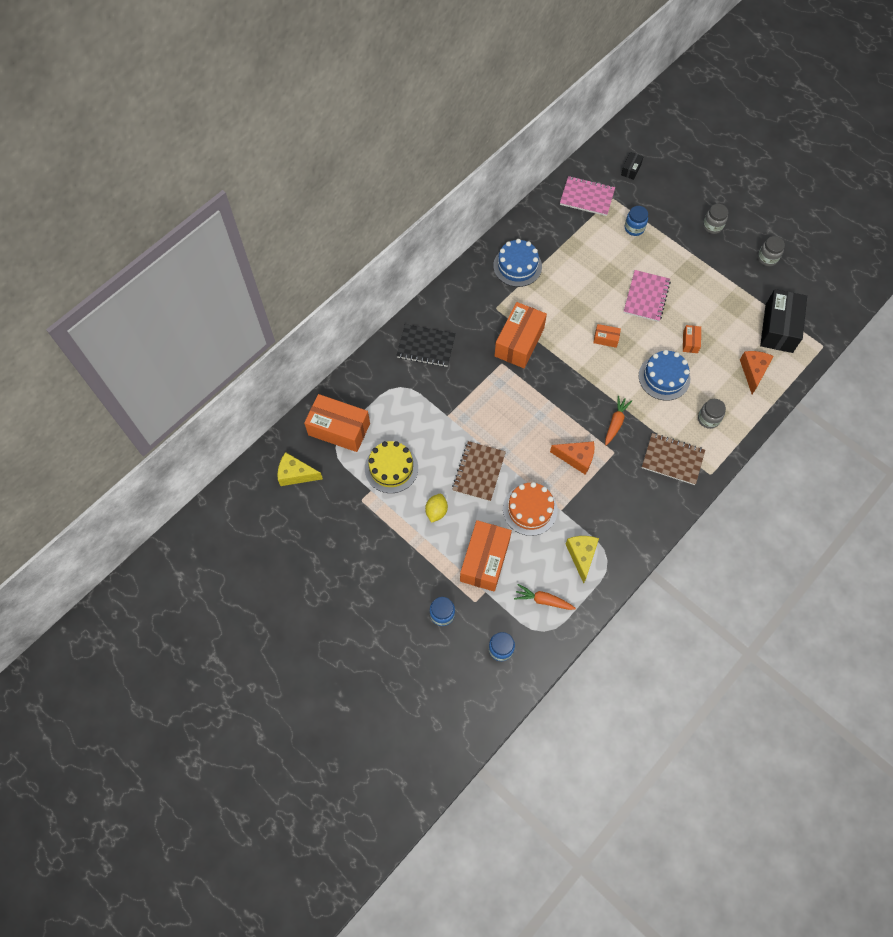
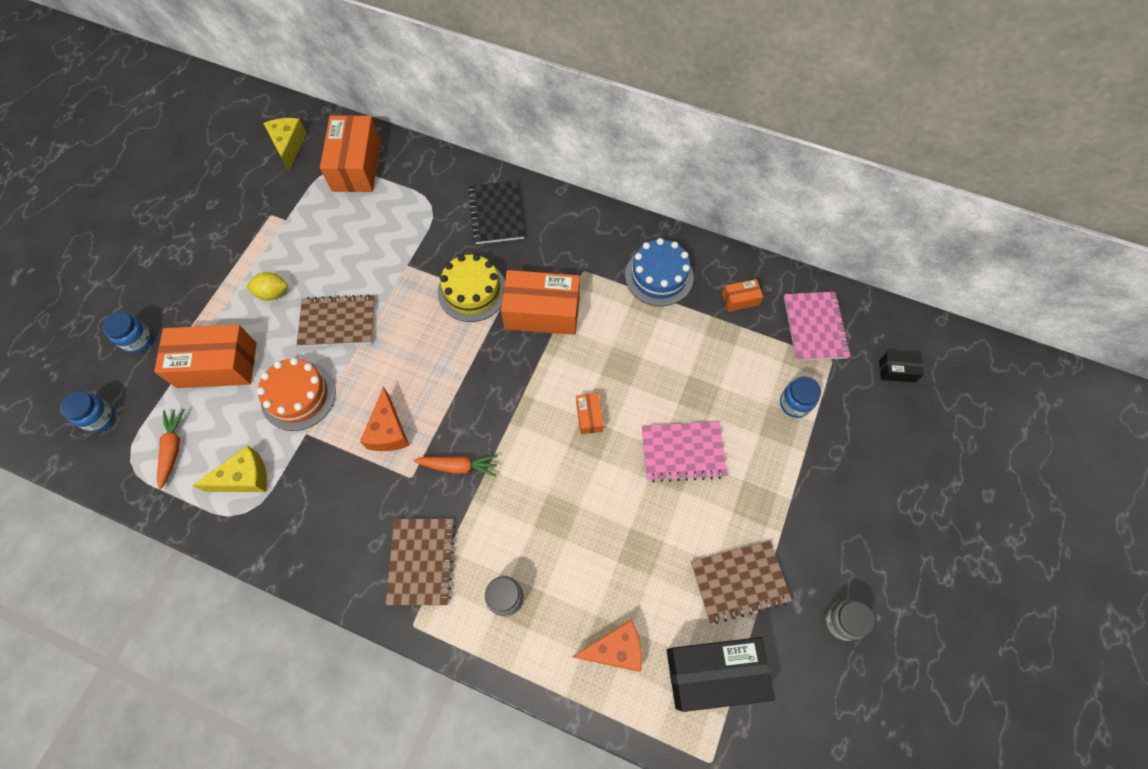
camera: 70 degrees right, 0 degrees up
(391, 468) = (319, 230): yellow cake -> yellow cake (472, 291)
(664, 377) = (555, 514): blue cake -> none
(690, 342) = (630, 536): orange box -> orange box (740, 299)
(712, 226) = (858, 516): grey jar -> none
(732, 297) = (739, 581): none -> brown notebook

